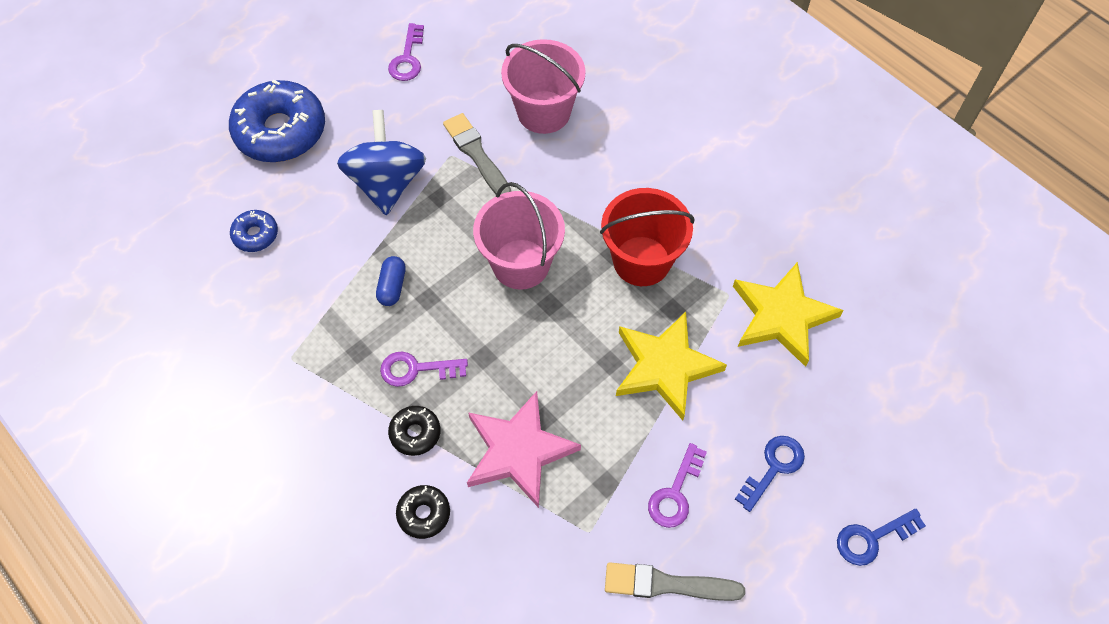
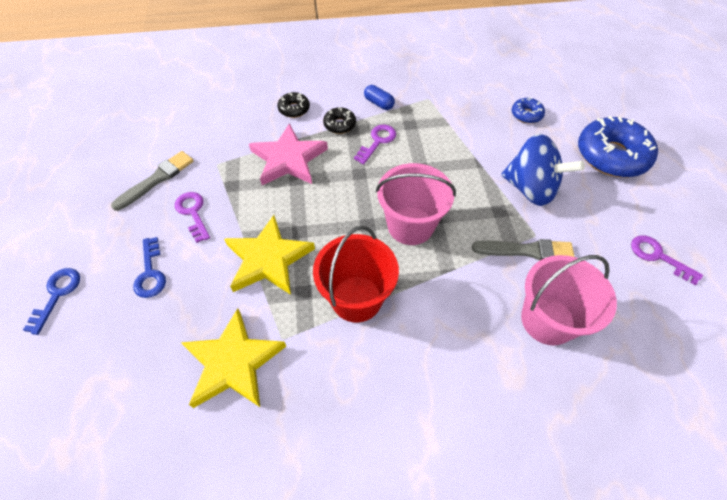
camera: 125 degrees right, 5 degrees down
(392, 286) = (443, 156): blue capsule -> blue capsule (378, 103)

